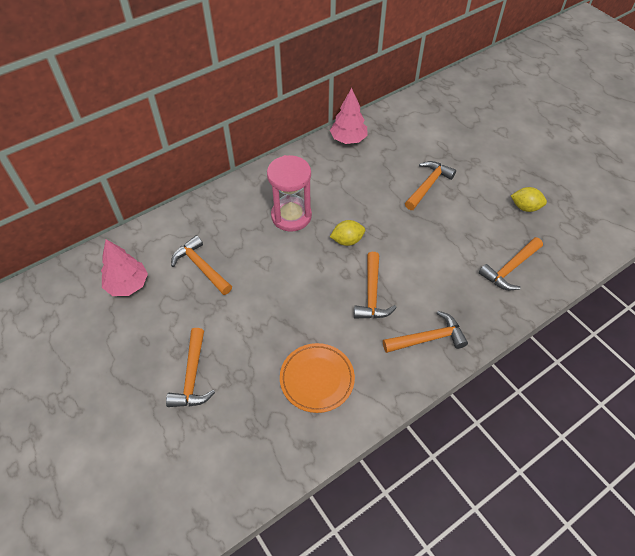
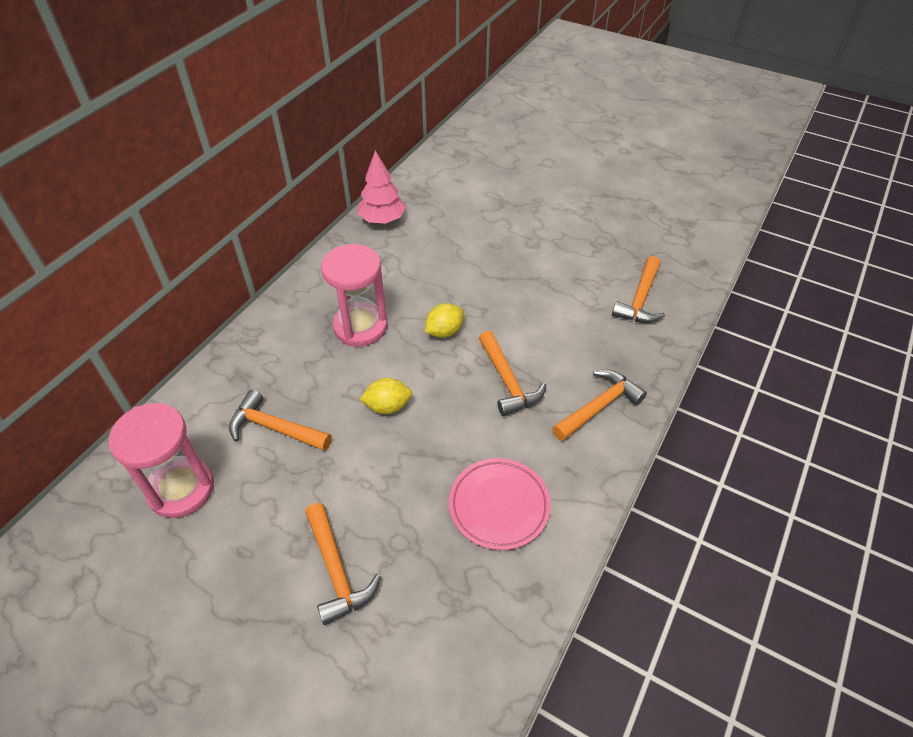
camera: 25 degrees left, 5 degrees down
(127, 285) = (181, 489): pink tree -> pink hourglass
(317, 379) = (499, 506): orange plate -> pink plate
(428, 185) = (502, 241): orange hammer -> none
(525, 207) = (617, 231): yellow lemon -> yellow lemon (388, 406)

